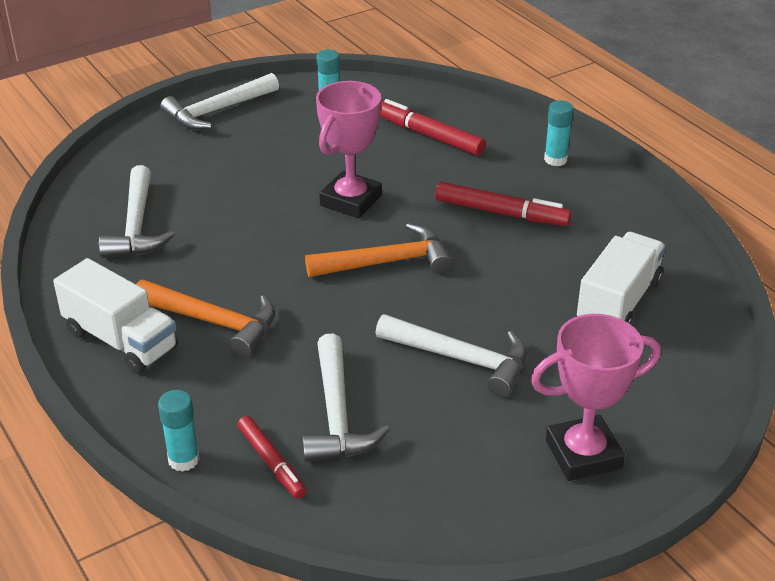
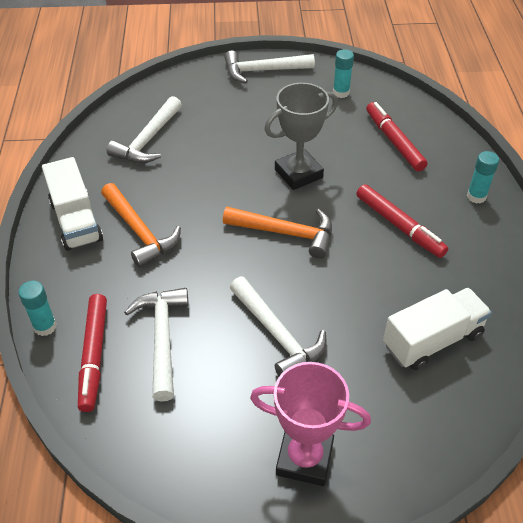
camera: 30 degrees right, 10 degrees up
(271, 462) = (94, 355): red marker -> red marker, size x1.50
(337, 414) = (162, 338): white hammer -> white hammer turned 150 degrees clockwise
(351, 200) = (298, 173): pink trophy -> grey trophy

